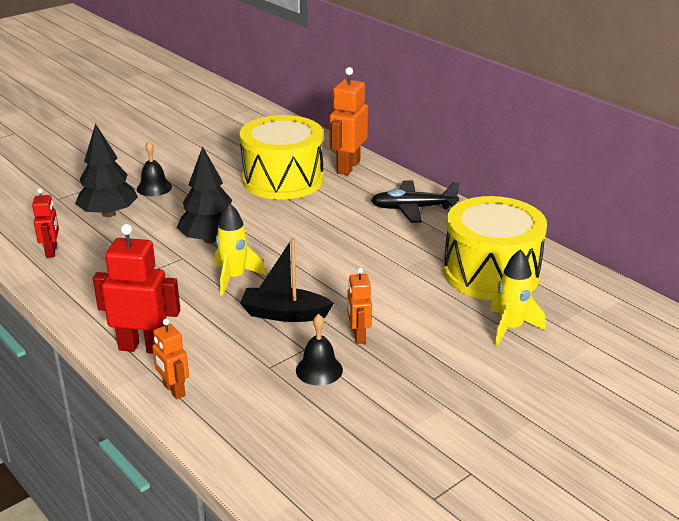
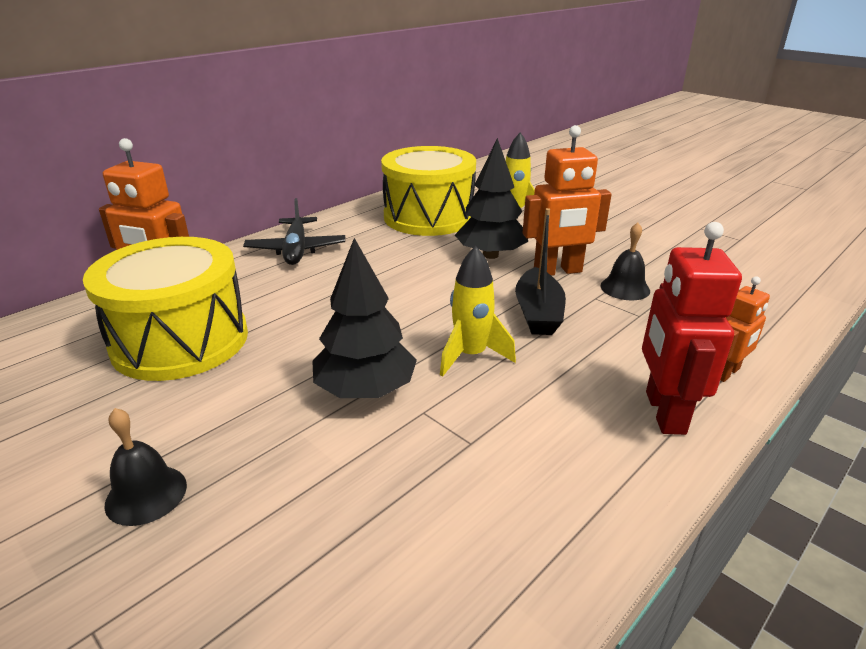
camera: 95 degrees left, 0 degrees up
(51, 251) = (418, 620): red robot -> none
(108, 213) = (250, 550): black tree -> black tree (490, 255)
(358, 336) = (558, 271): orange robot -> orange robot, size x1.72

